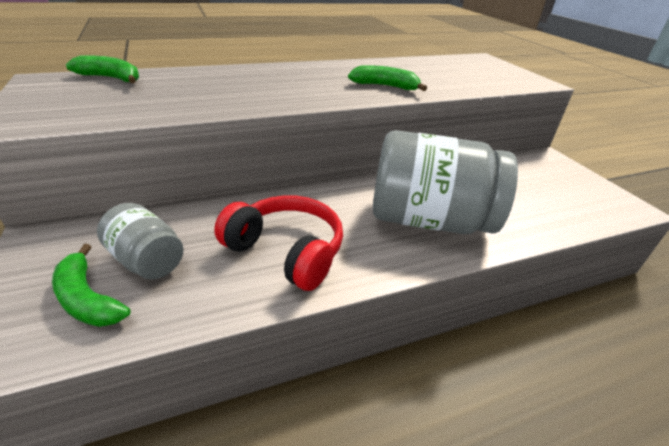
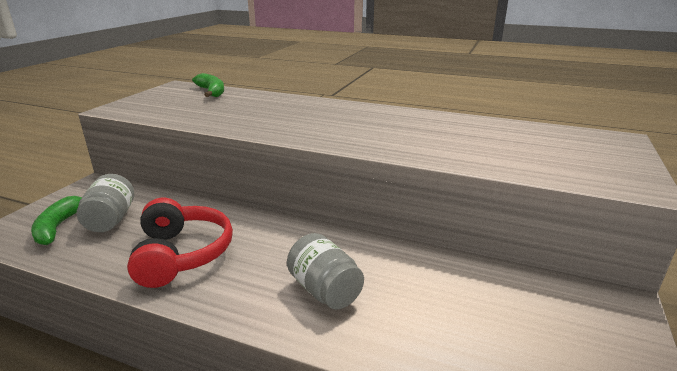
camera: 45 degrees right, 10 degrees down
(385, 86) = (399, 141): green banana -> none
(429, 220) = (325, 290): grey jar -> grey jar, size x0.51

